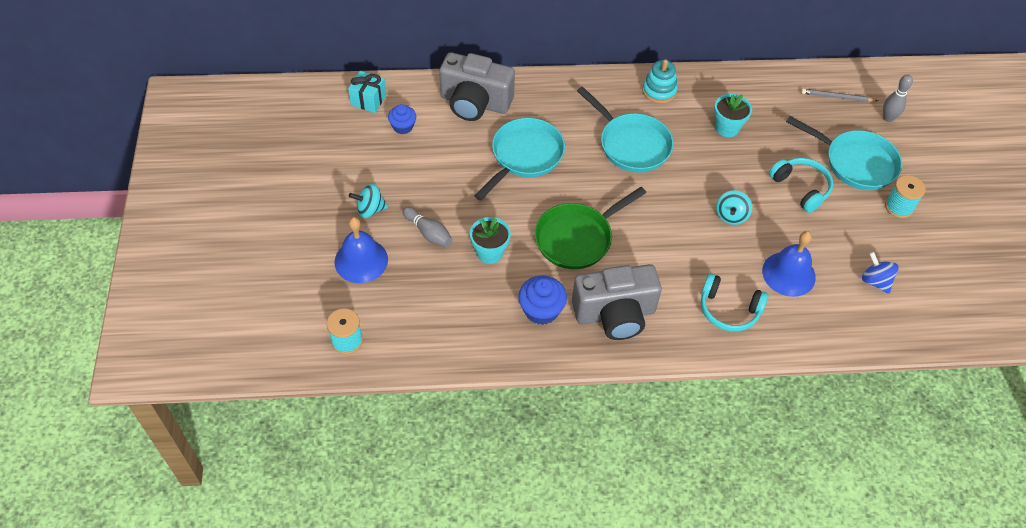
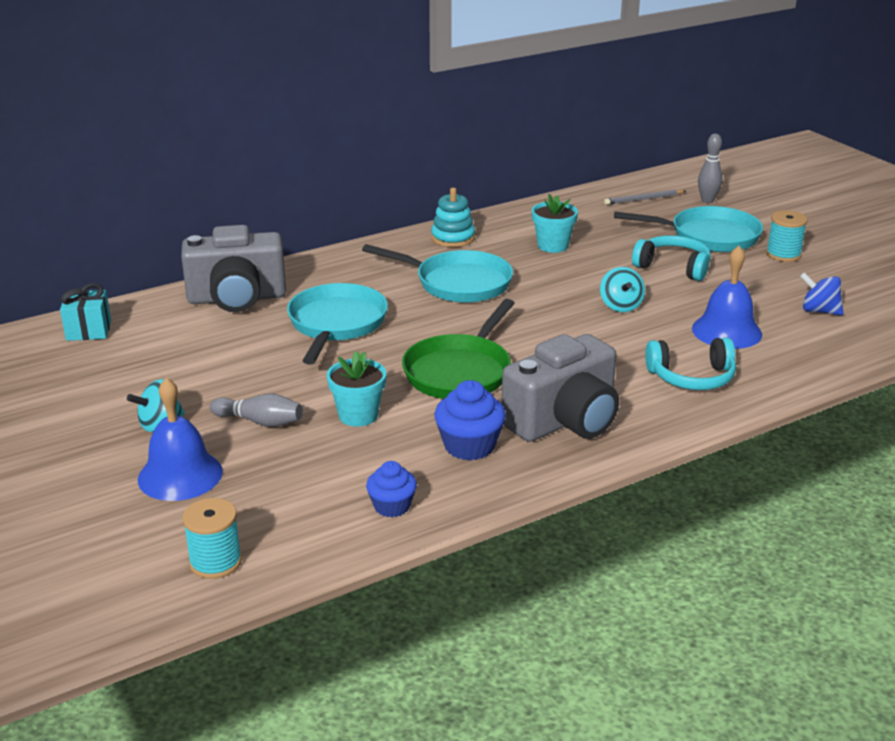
camera: 25 degrees left, 25 degrees down
(403, 127) = (154, 340): blue cupcake -> blue cupcake (392, 506)

